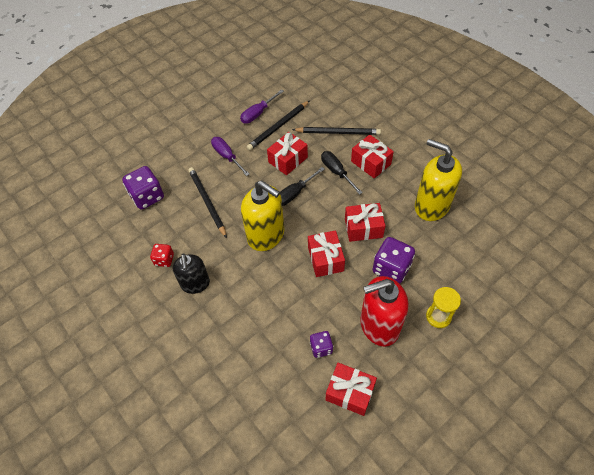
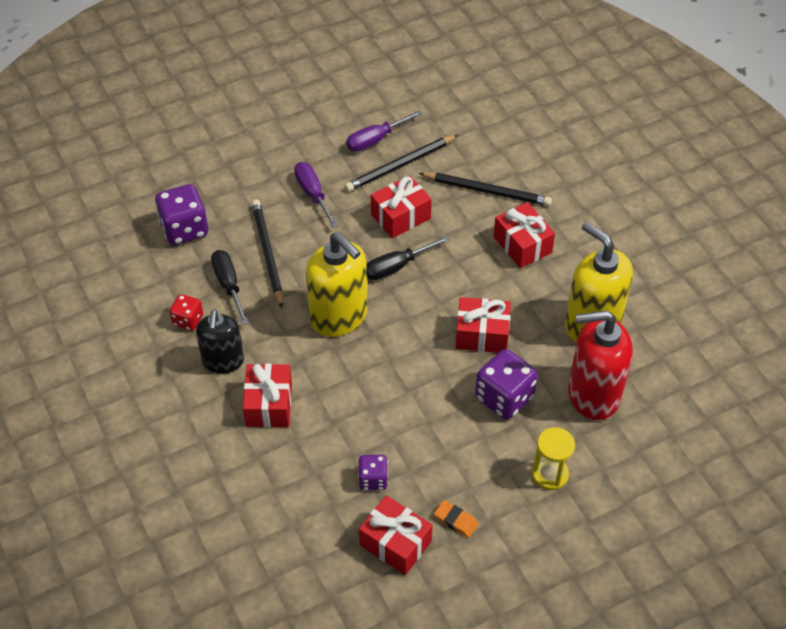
camera: 10 degrees right, 5 degrees down
(325, 259) = (414, 366): red gift -> red gift (269, 405)
(337, 172) = (467, 248): black screwdriver -> black screwdriver (229, 285)
(379, 325) = (462, 468): red soap dispenser -> red soap dispenser (593, 394)
(386, 365) = (456, 520): none -> orange eraser

